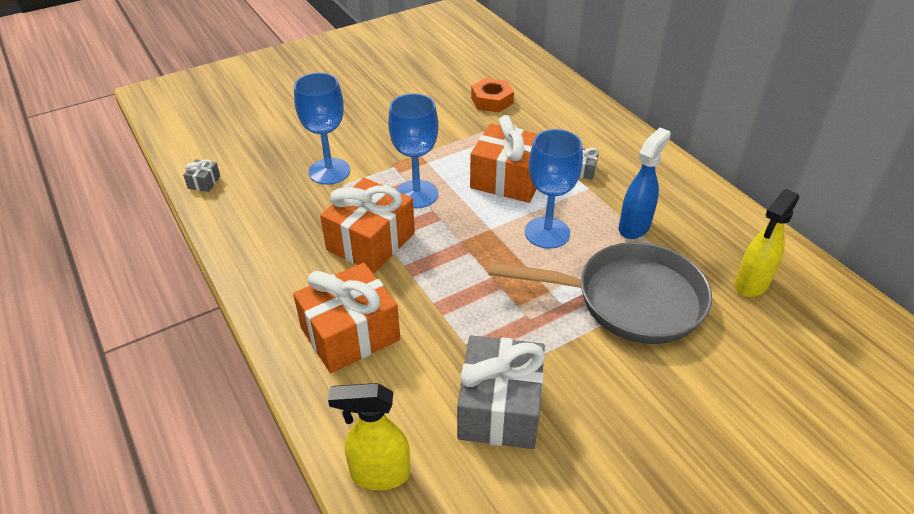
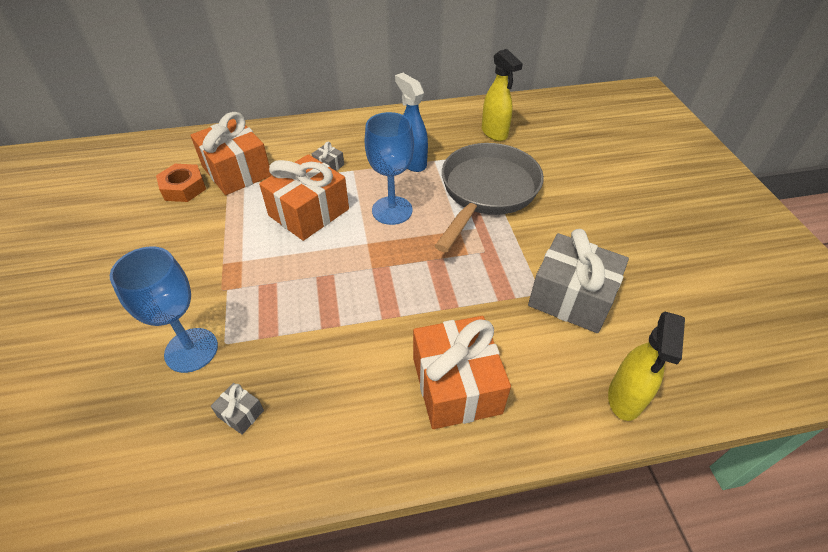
camera: 70 degrees left, 5 degrees up
(204, 182) = (102, 506): grey gift -> grey gift (240, 413)
(371, 241) = (333, 337): orange gift -> orange gift (237, 171)
(416, 194) = (285, 282): blue goblet -> none

